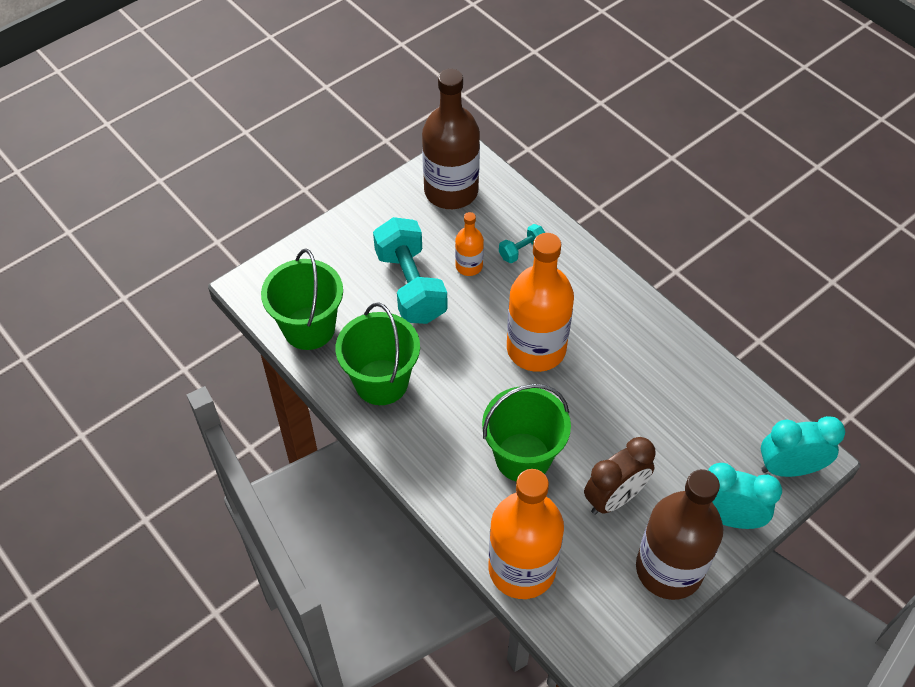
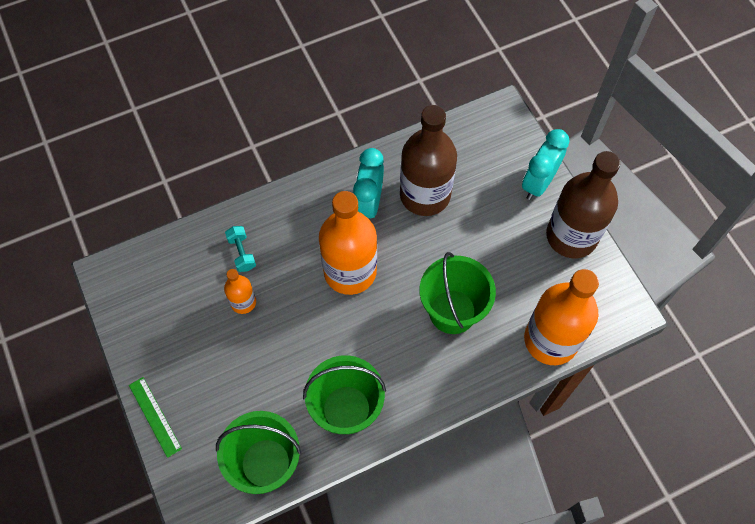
camera: 75 degrees left, 10 degrees up
(333, 230) = (155, 416): none -> green ruler
(410, 286) = (248, 359): turquoise dumbbell -> none
(451, 191) = (149, 295): brown bottle -> brown bottle (425, 195)
(614, 498) = (505, 255): brown clock -> none
(789, 468) = (507, 129): turquoise clock -> turquoise clock (369, 203)

